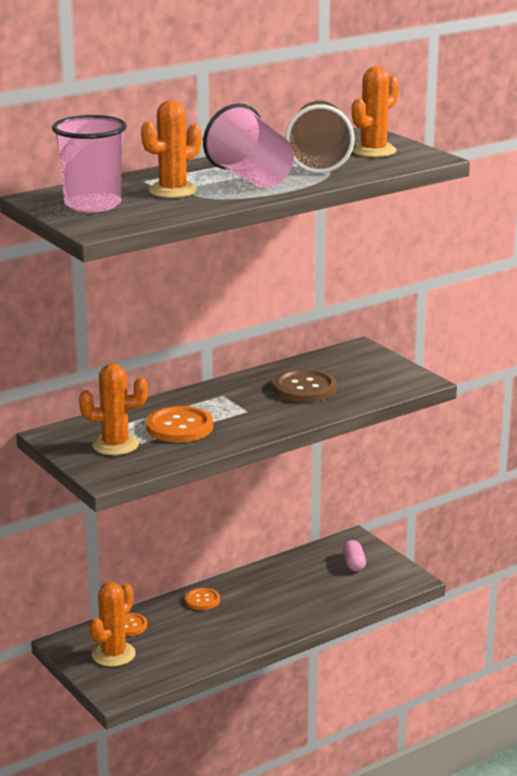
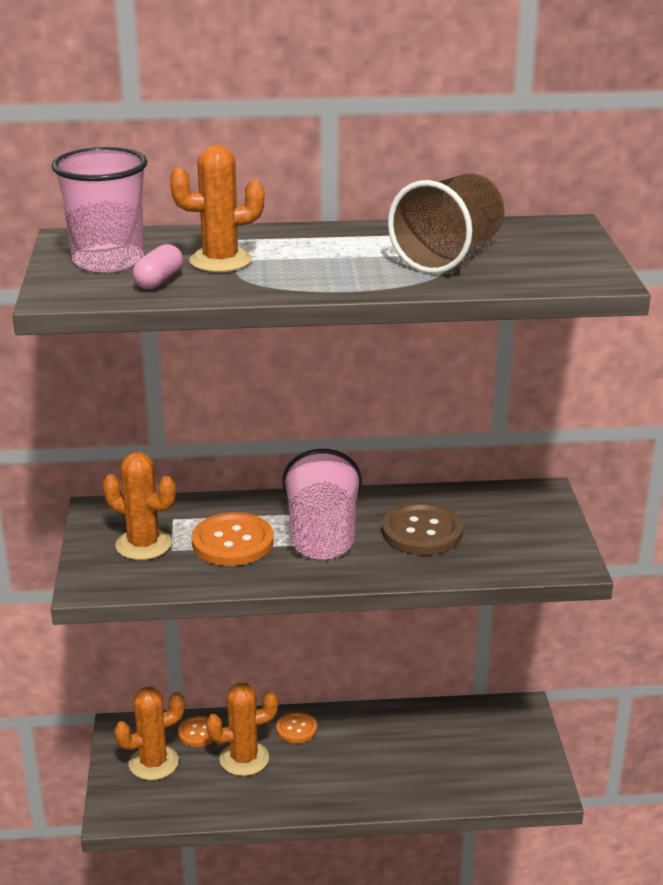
camera: 30 degrees right, 5 degrees up
(250, 178) = (333, 262): pink cup -> pink cup (322, 536)
(353, 564) = (496, 742): pink capsule -> pink capsule (159, 281)
(373, 151) = (540, 253): orange cactus -> orange cactus (244, 759)

